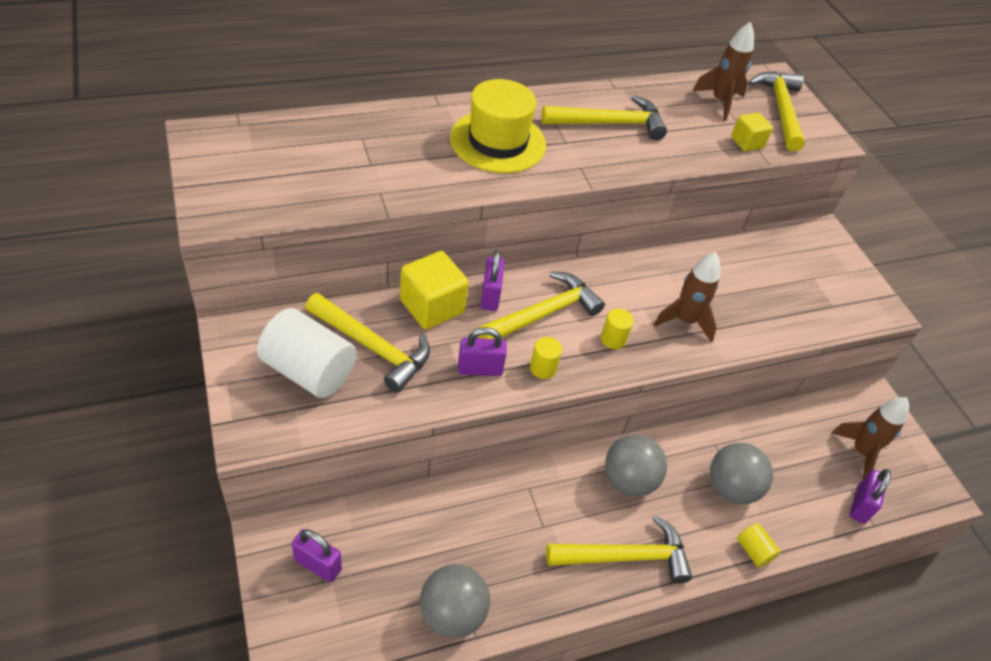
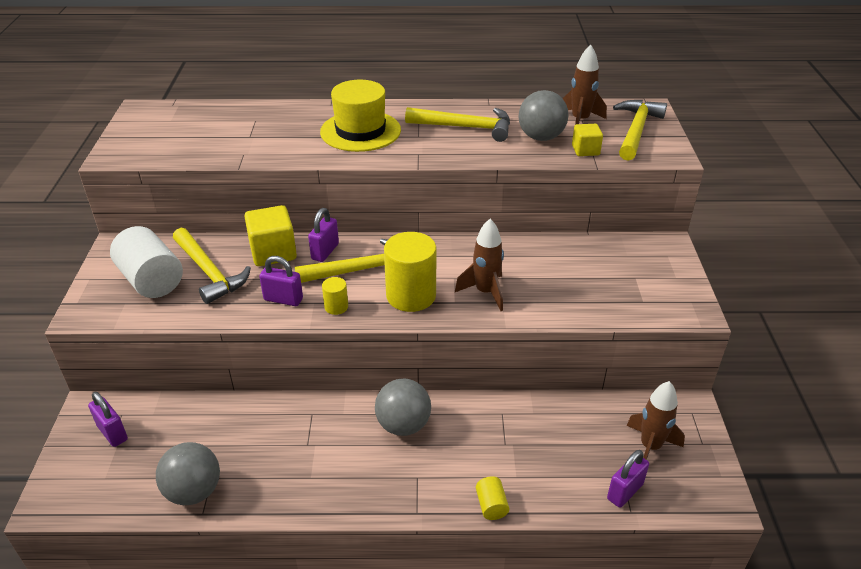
camera: 25 degrees right, 10 degrees down
(613, 339) = (411, 296): yellow cylinder -> yellow cylinder, size x2.13
(625, 557) = (366, 483): yellow hammer -> none
(731, 488) = (498, 450): grey ball -> grey ball (541, 137)

